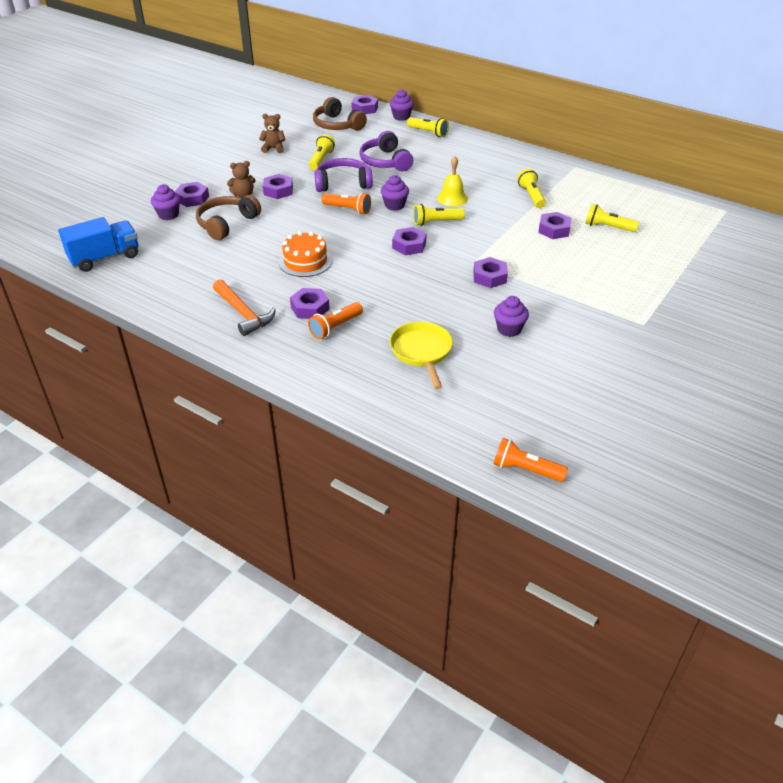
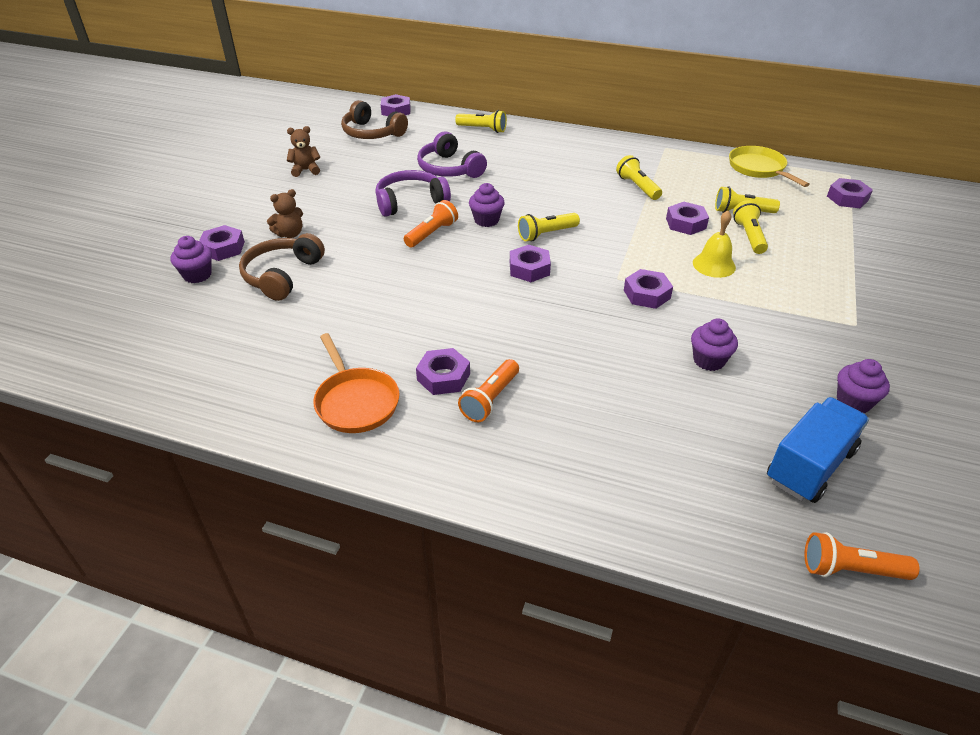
camera: 15 degrees left, 0 degrees up
(105, 258) = (124, 352): blue truck -> blue truck (810, 465)
(243, 313) = (356, 402): orange hammer -> orange pan
(278, 191) = (333, 222): purple nut -> purple nut (847, 198)
(305, 261) = (408, 311): orange cake -> none
(321, 160) = (371, 176): yellow flashlight -> yellow flashlight (749, 236)
(348, 209) = (432, 233): orange flashlight -> orange flashlight turned 60 degrees counterclockwise
(401, 117) = (443, 115): purple cupcake -> purple cupcake (853, 402)
(422, 352) = (620, 414): yellow pan -> yellow pan (758, 169)
(452, 198) = (550, 202): yellow bell -> yellow bell (714, 265)

